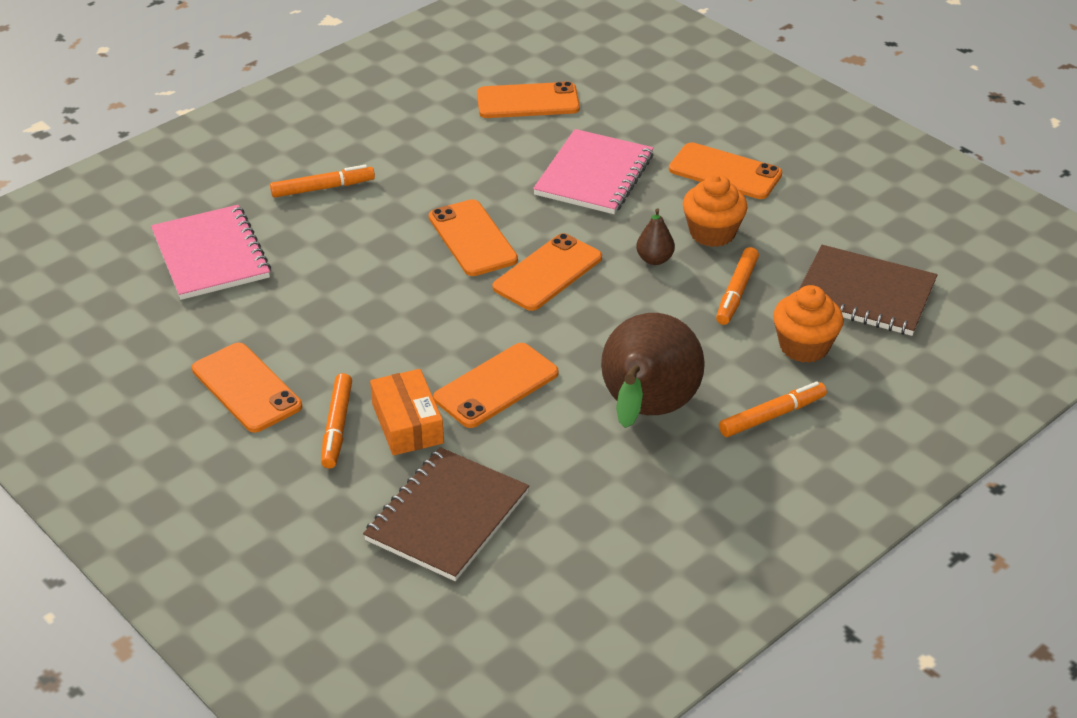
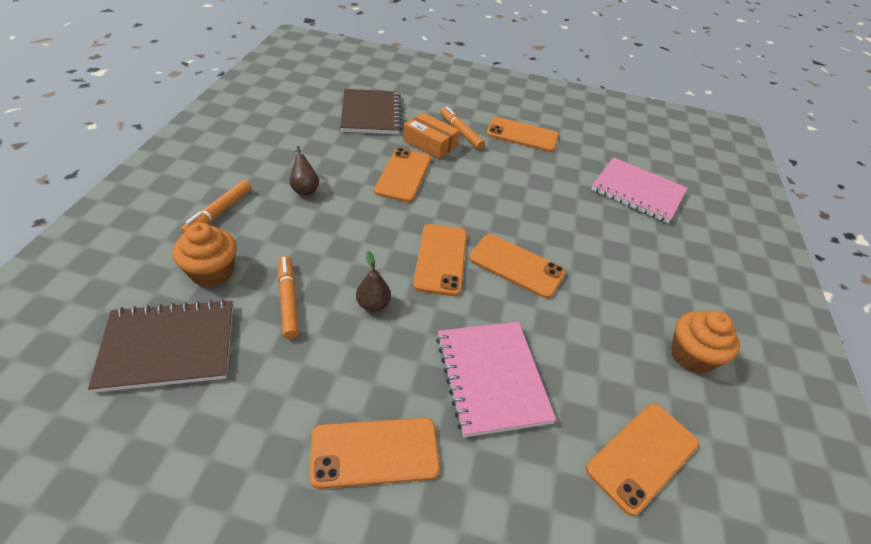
camera: 140 degrees right, 5 degrees up
(323, 188) = (653, 264): orange marker -> none
(646, 412) = (304, 188): brown pear -> brown pear, size x0.41
(712, 233) = (341, 356): orange cupcake -> orange cupcake (691, 355)

